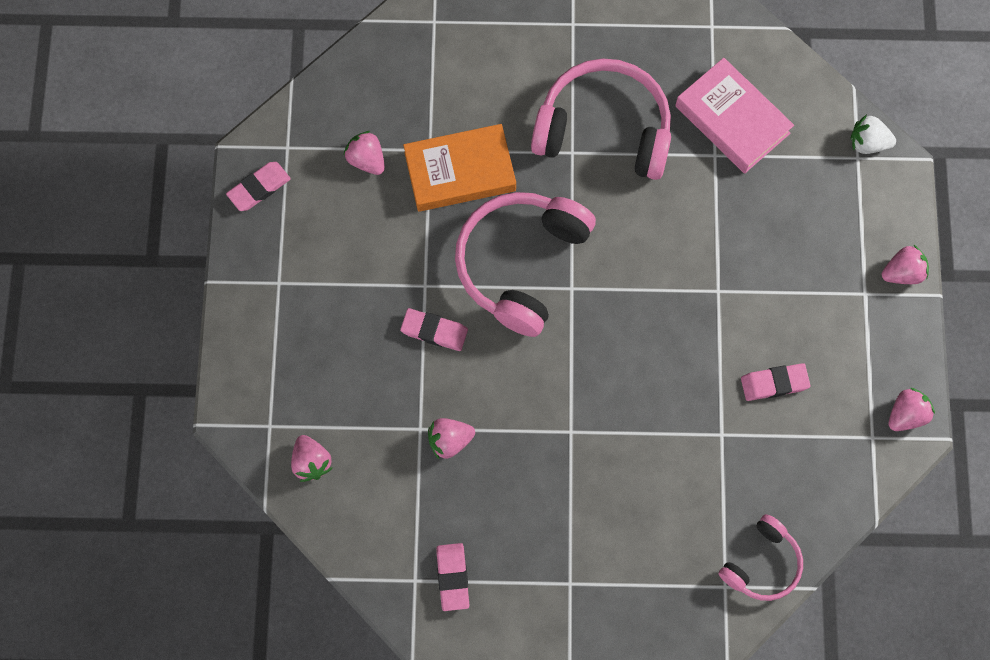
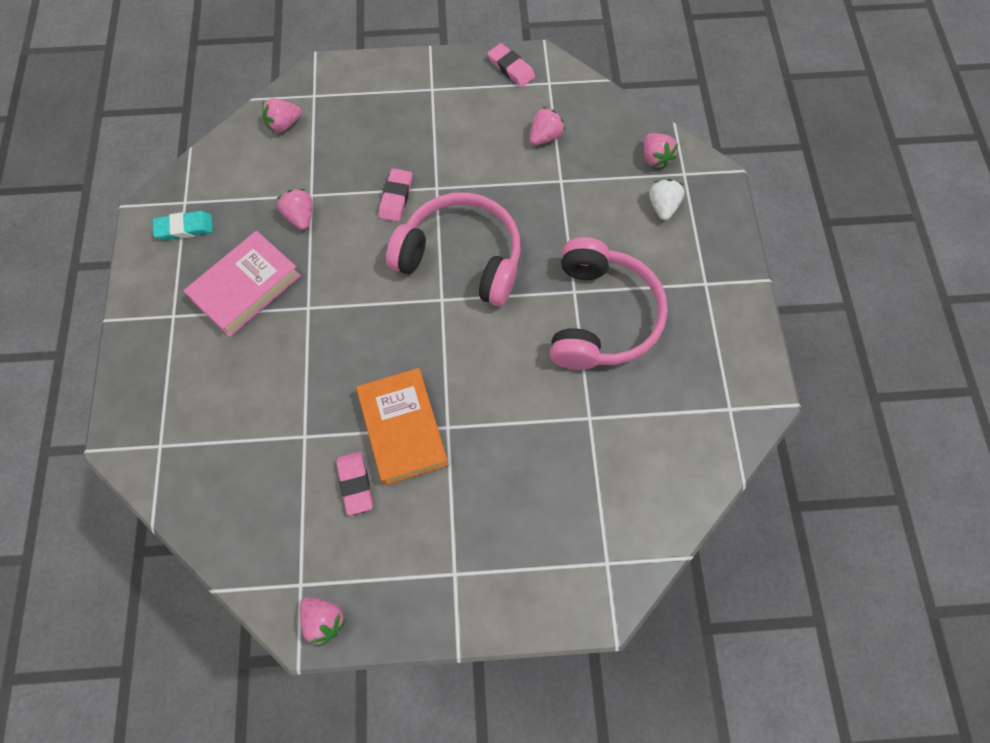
camera: 85 degrees right, 5 degrees down
(452, 577) = (185, 228): pink eraser -> turquoise eraser
(460, 172) = (543, 204): orange book -> orange book (403, 429)
(732, 120) = (630, 432): pink book -> pink book (246, 287)
(762, 564) = (178, 479): pink headphones -> none
(867, 143) = (625, 574): white strawberry -> white strawberry (662, 206)
(902, 272) = (480, 614): pink strawberry -> pink strawberry (655, 158)

